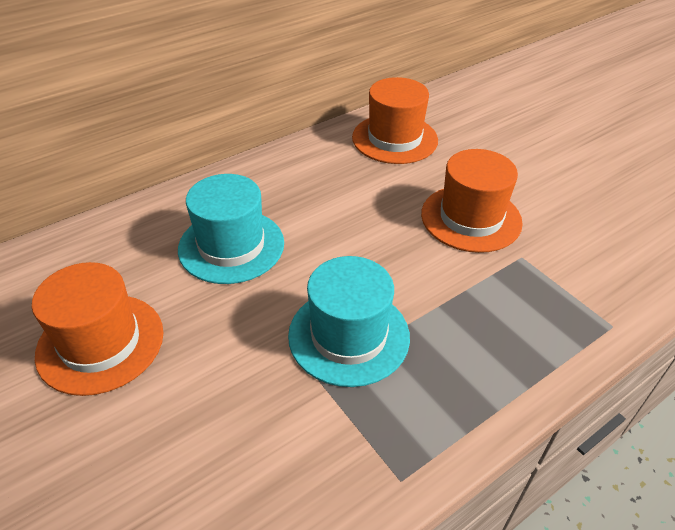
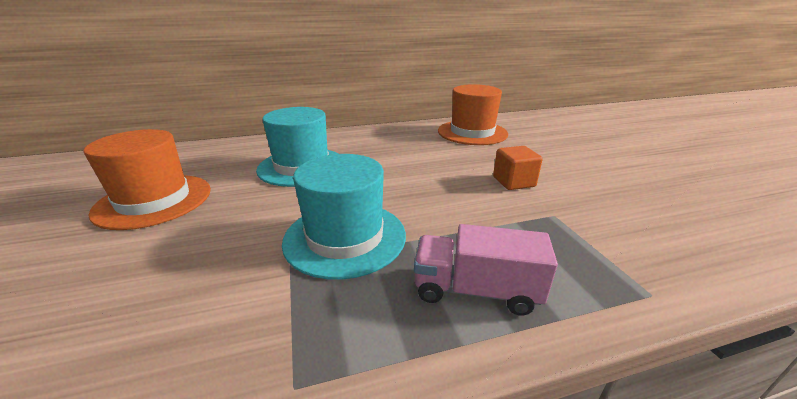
camera: 20 degrees right, 15 degrees down
(471, 218) = (513, 182): orange hat -> orange cube
(488, 360) = (476, 290): none -> pink truck

